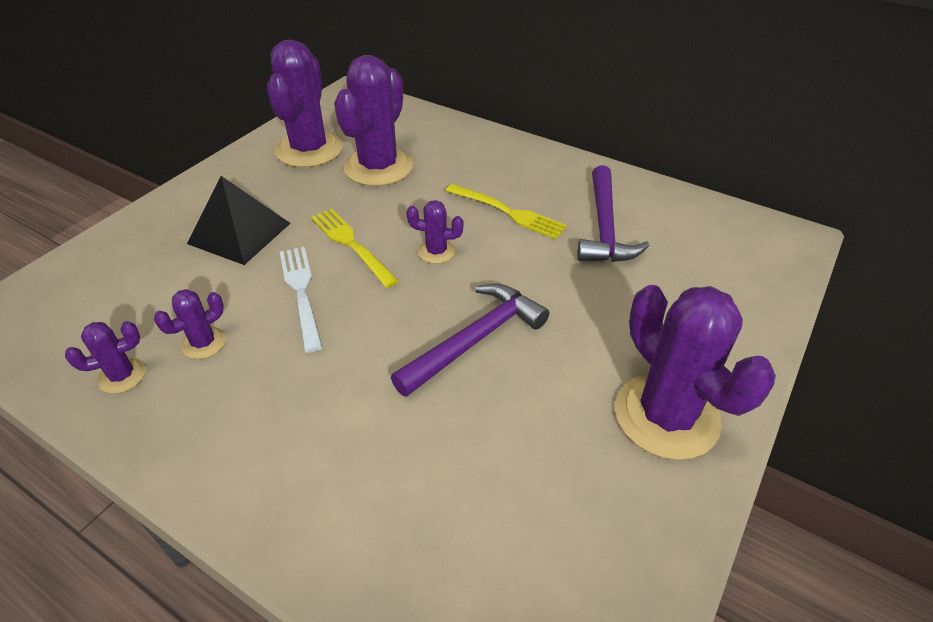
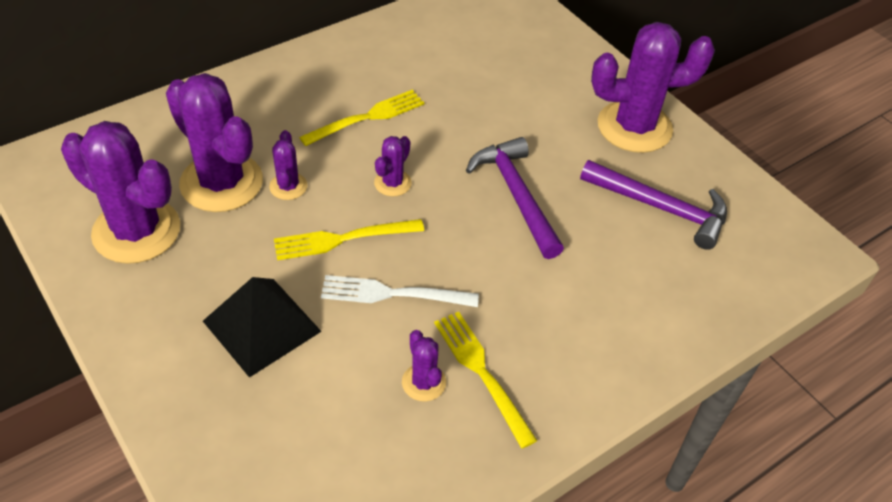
camera: 70 degrees left, 5 degrees up
(122, 376) = (436, 455): purple cactus -> purple cactus (288, 186)
(225, 380) = (482, 373): none -> yellow fork
(604, 227) = (427, 70): purple hammer -> purple hammer (661, 208)

